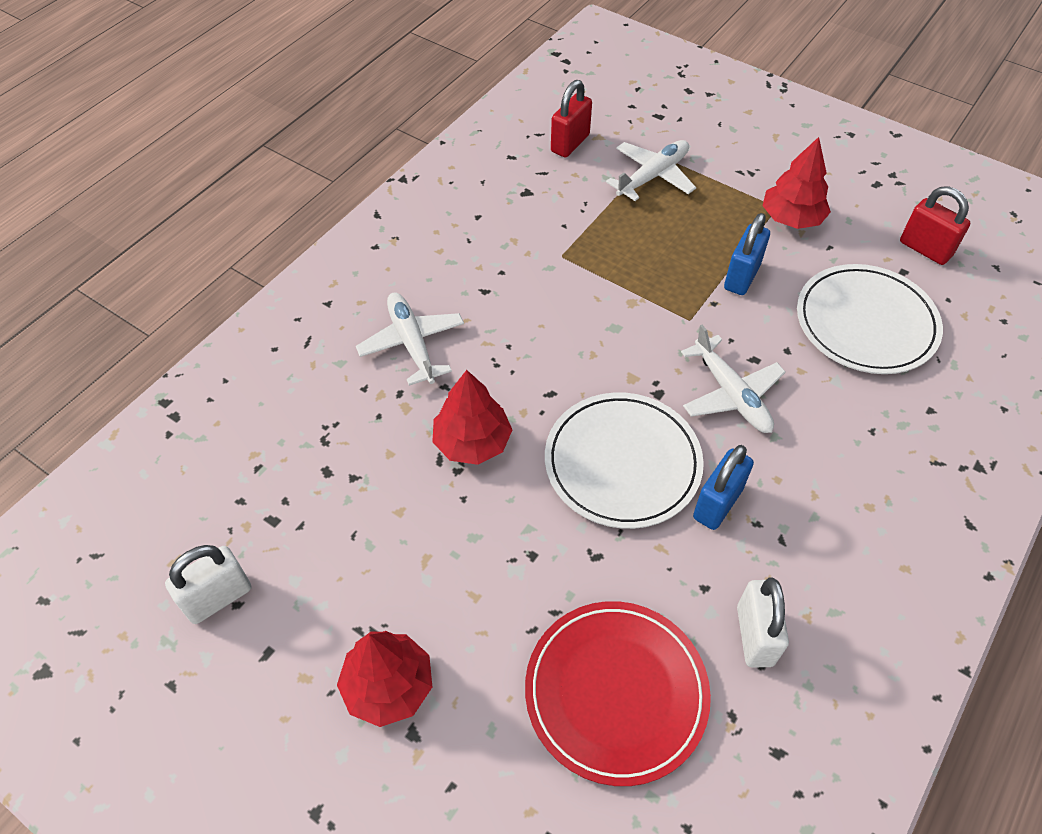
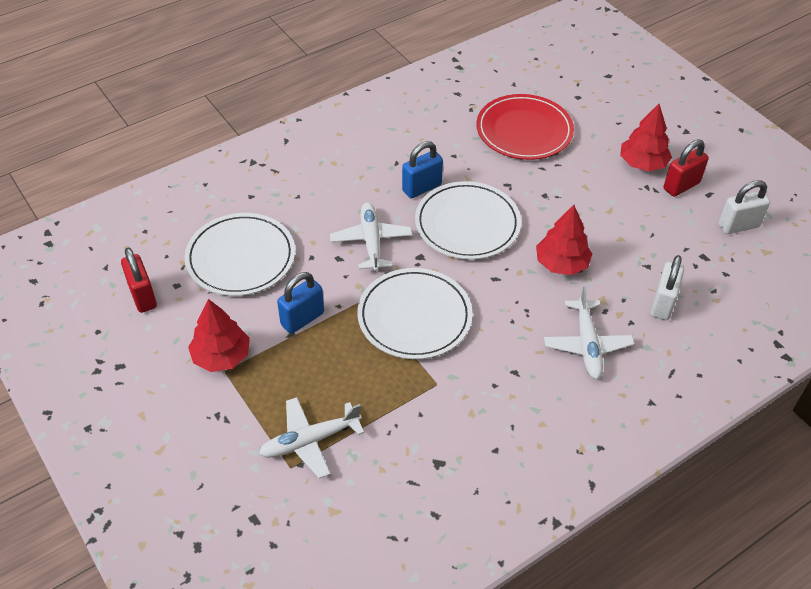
camera: 160 degrees left, 5 degrees down
(570, 143) = (367, 511): red padlock -> red padlock (681, 186)
(622, 316) = (414, 316): none -> white plate
(754, 636) = (440, 131): white padlock -> white padlock (663, 304)

